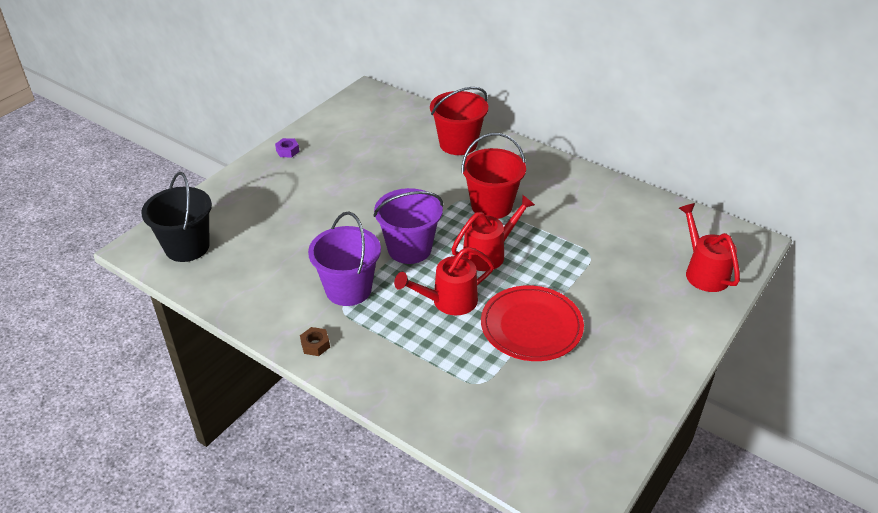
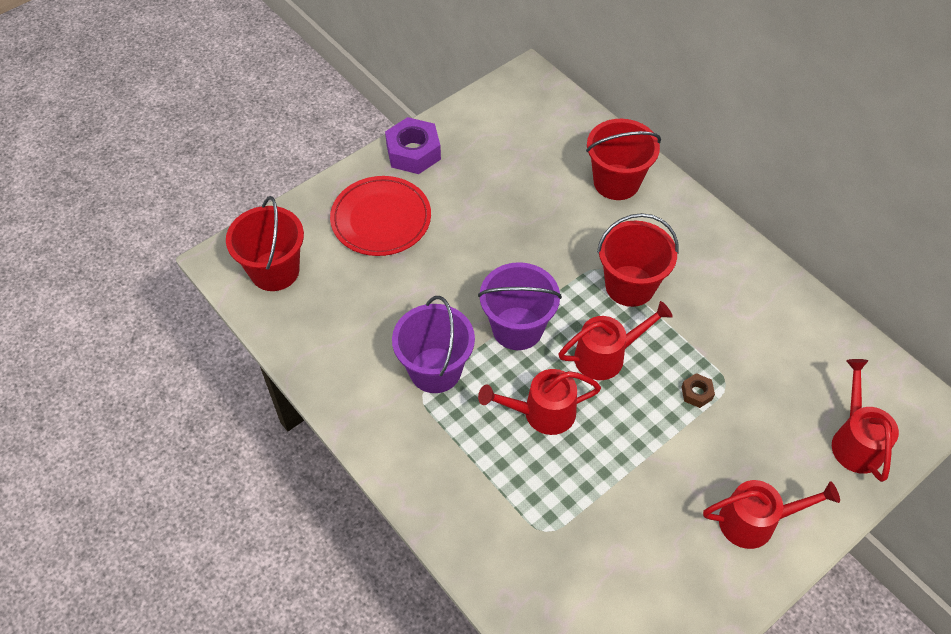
camera: 15 degrees right, 15 degrees up
(187, 247) = (275, 271): black bucket -> red bucket
(287, 151) = (413, 152): purple nut -> purple nut, size x2.06
(315, 345) = (382, 437): brown nut -> brown nut (696, 393)
(531, 326) = (625, 470): red plate -> red plate (381, 219)
(649, 340) = (756, 521): none -> red watering can

